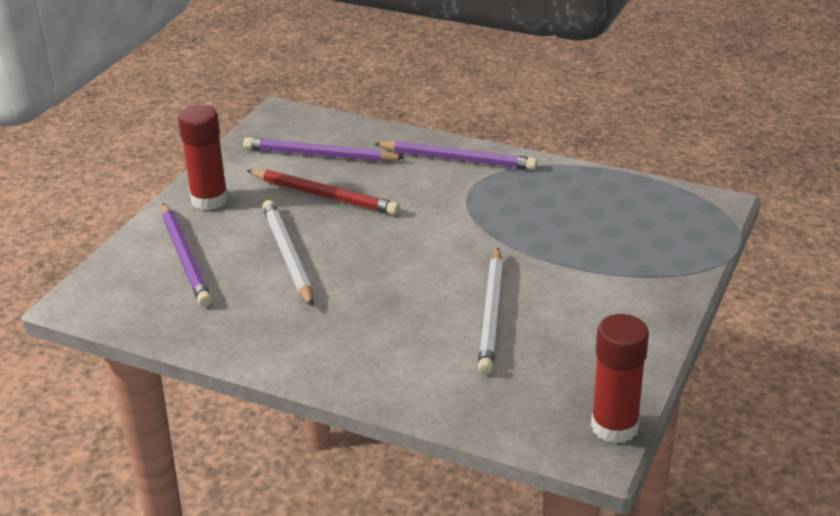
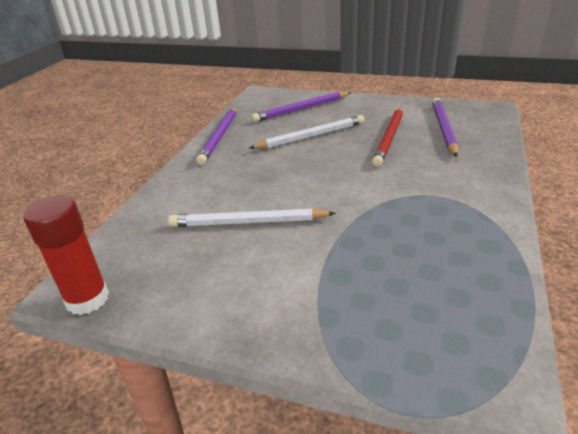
camera: 85 degrees right, 0 degrees up
(209, 200) = (366, 105): red glue stick -> none
(457, 159) = (479, 184): purple pencil -> purple pencil (220, 136)

